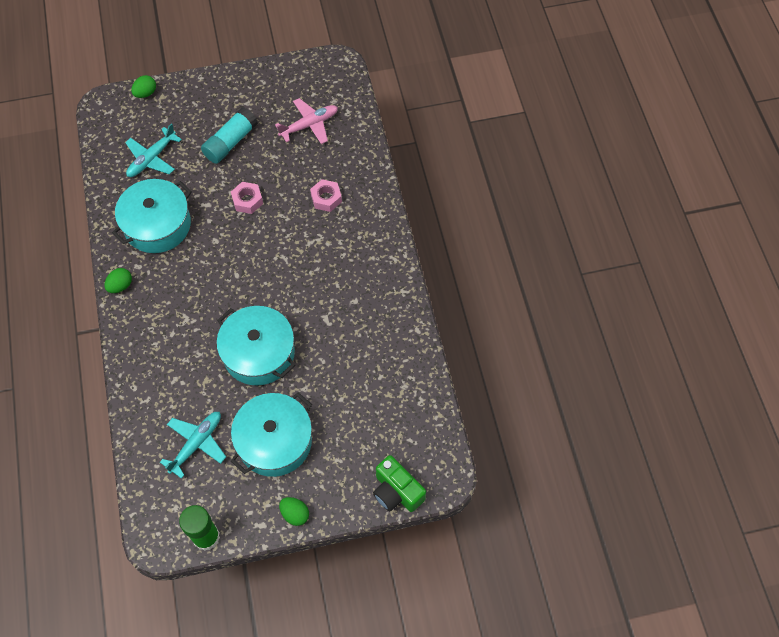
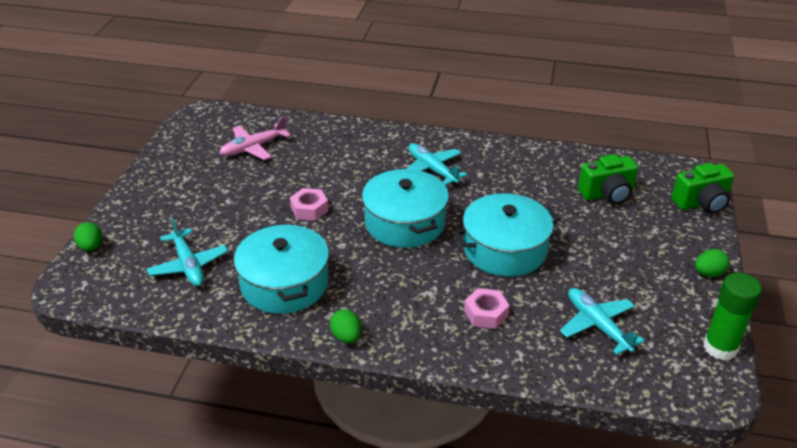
camera: 65 degrees left, 25 degrees down
(230, 142) = (224, 202): turquoise glue stick -> none
(274, 441) = (617, 265): turquoise pot -> turquoise pot (405, 222)
(309, 125) = (254, 148): pink plane -> pink plane turned 120 degrees counterclockwise
(326, 198) = (350, 160): pink nut -> pink nut (486, 313)
(342, 263) = (432, 169): none -> turquoise plane
(372, 410) = (607, 194): none -> green camera

